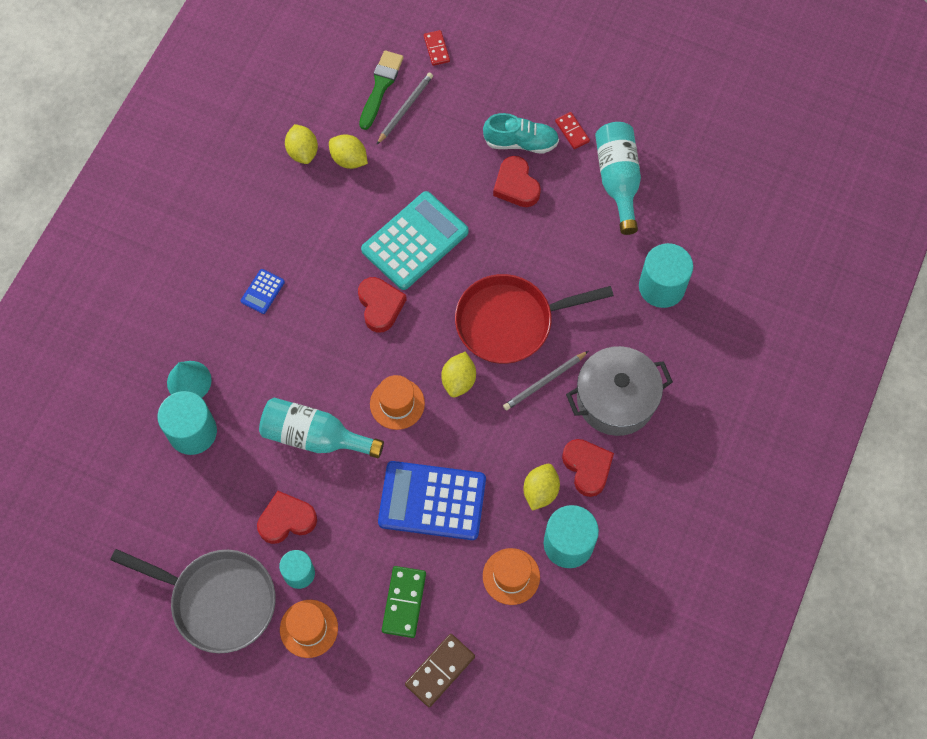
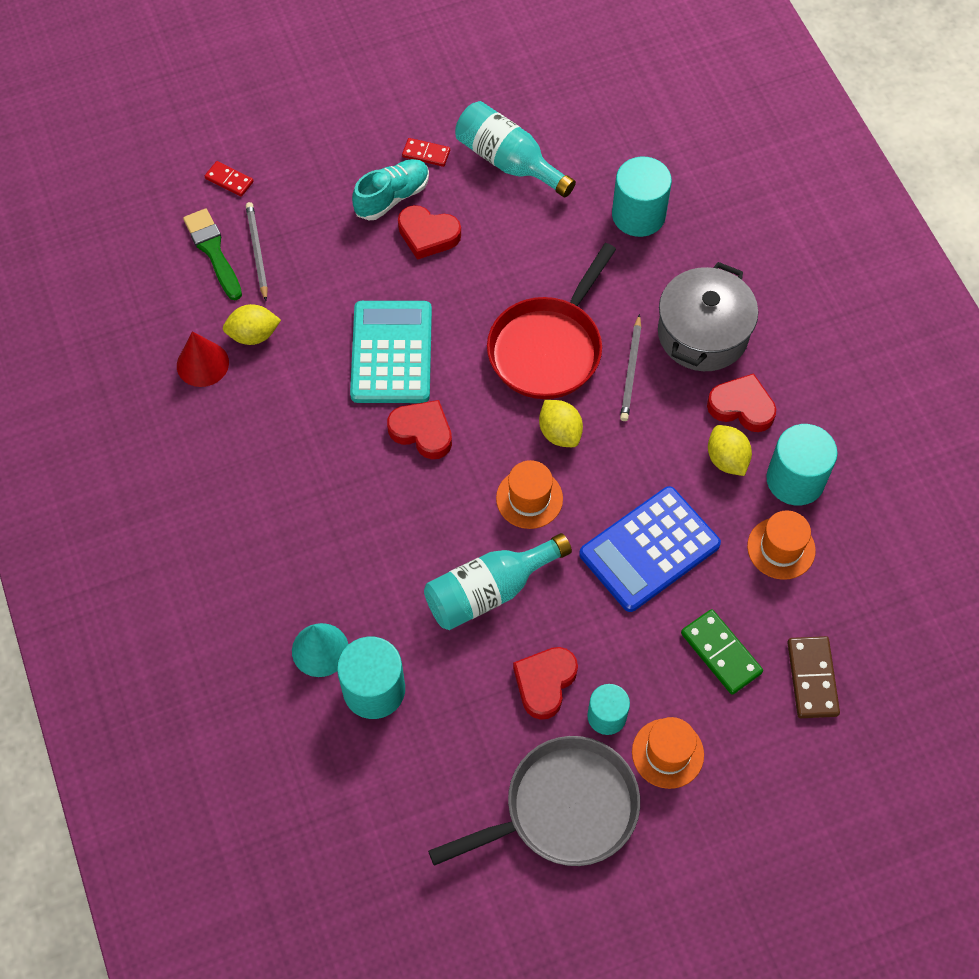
camera: 45 degrees left, 5 degrees down
(262, 291) = (301, 512): blue calculator -> none
(303, 152) = (202, 364): yellow lemon -> red cone

